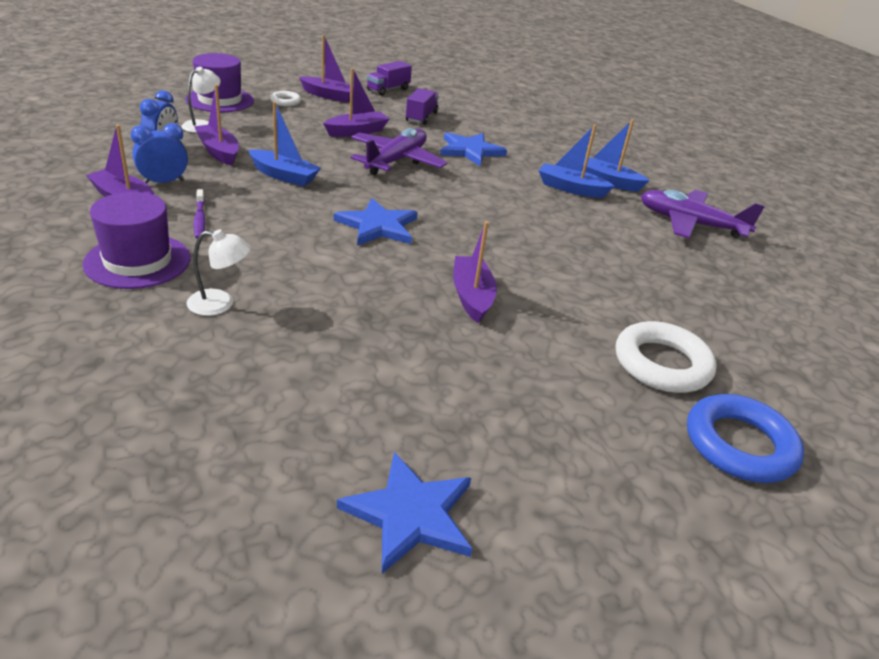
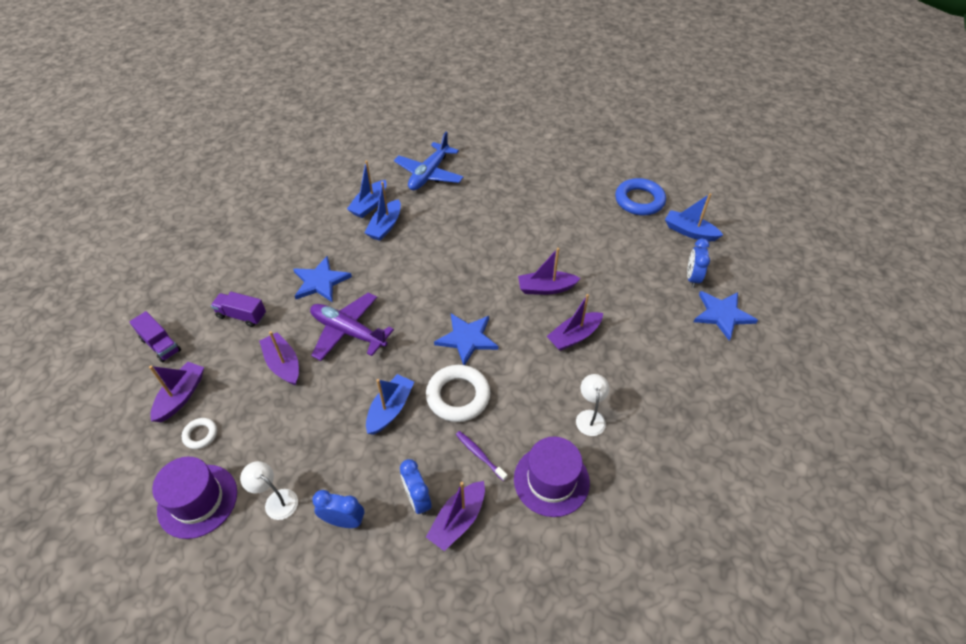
camera: 85 degrees left, 15 degrees up
(200, 219) = (479, 455): purple toothbrush -> purple toothbrush turned 120 degrees counterclockwise
(218, 152) = (344, 470): purple boat -> purple boat (574, 336)
(517, 486) = (692, 278): none -> blue clock
(662, 364) = (587, 215): white ring -> white ring (458, 396)
(667, 513) = (689, 232): none -> blue boat
(690, 224) = (429, 174): purple plane -> blue plane

